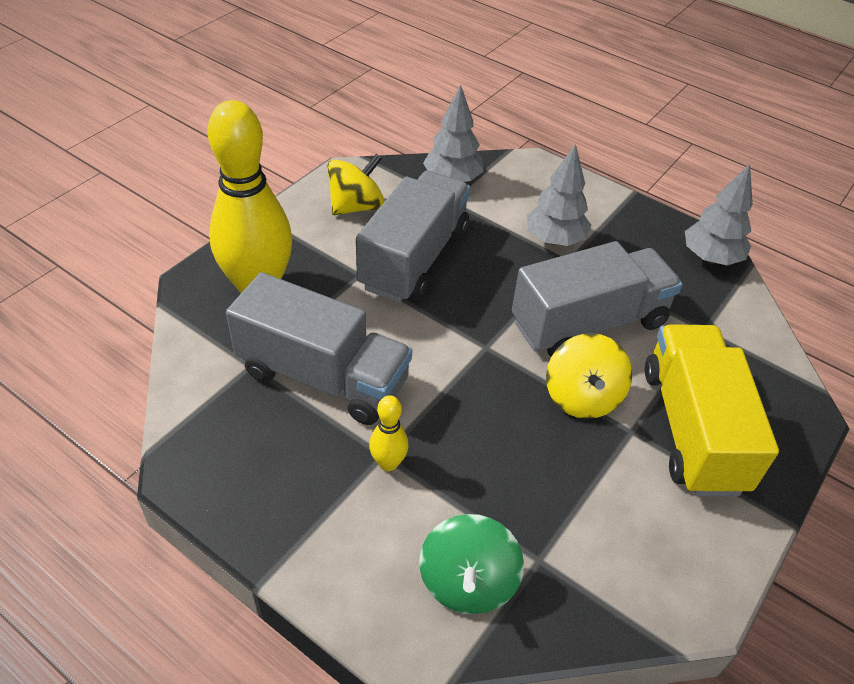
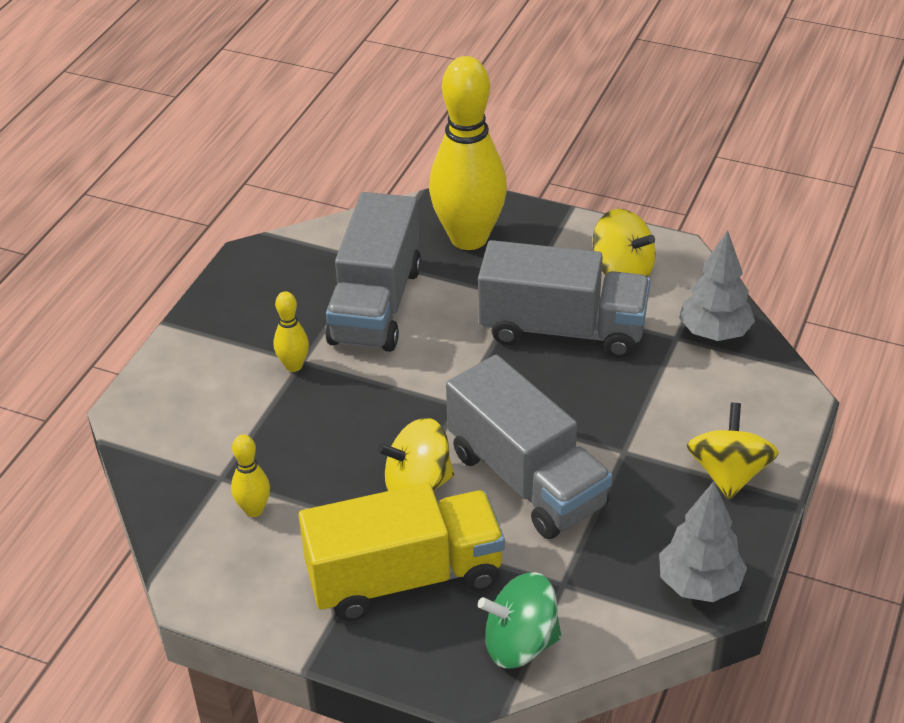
camera: 80 degrees right, 5 degrees down
(467, 582) = (189, 435): green spinning top -> green spinning top (520, 643)
(555, 239) = (654, 434): grey tree -> none
(592, 535) = (254, 510): none -> yellow bowling pin
(604, 214) = (728, 474): none -> yellow spinning top

